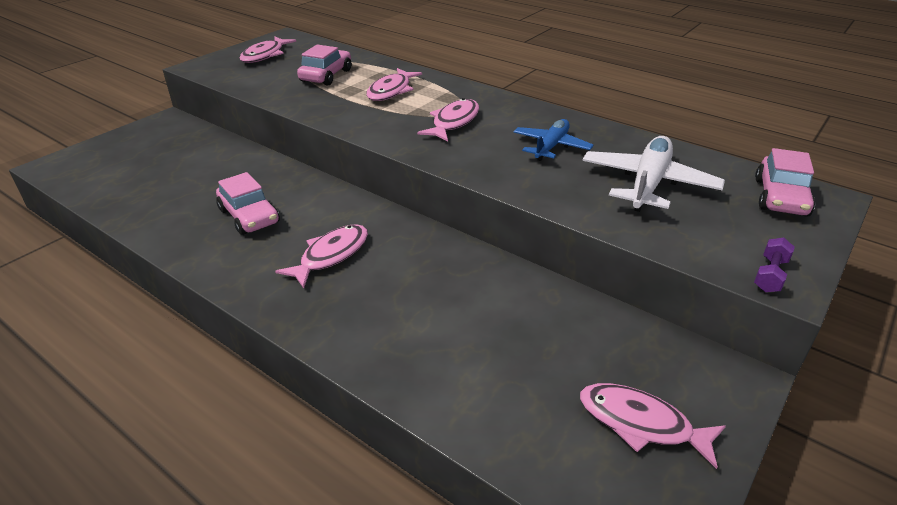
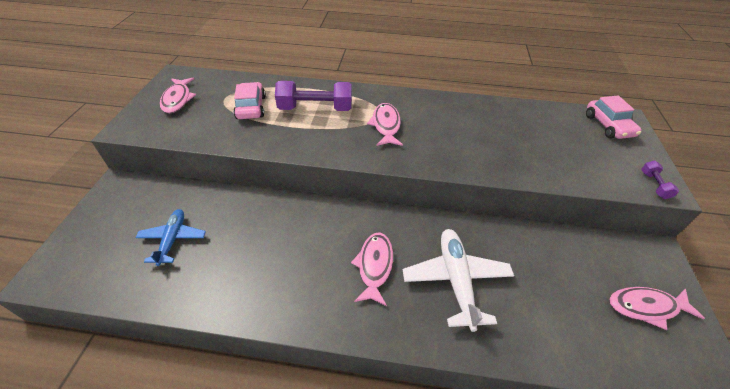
camera: 30 degrees left, 10 degrees up
(249, 216) = (282, 256): pink car -> none
(391, 91) = (315, 109): pink fish -> purple dumbbell
(551, 147) = (464, 127): blue plane -> blue plane (173, 239)
(648, 184) = (541, 139): white plane -> white plane (456, 280)

